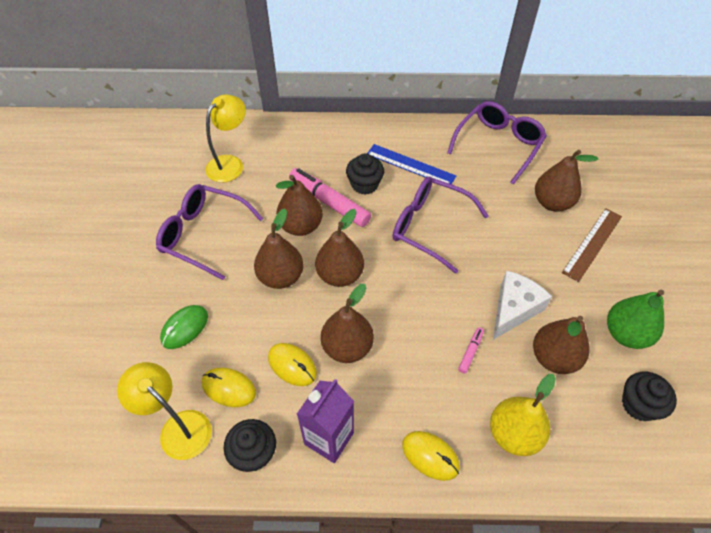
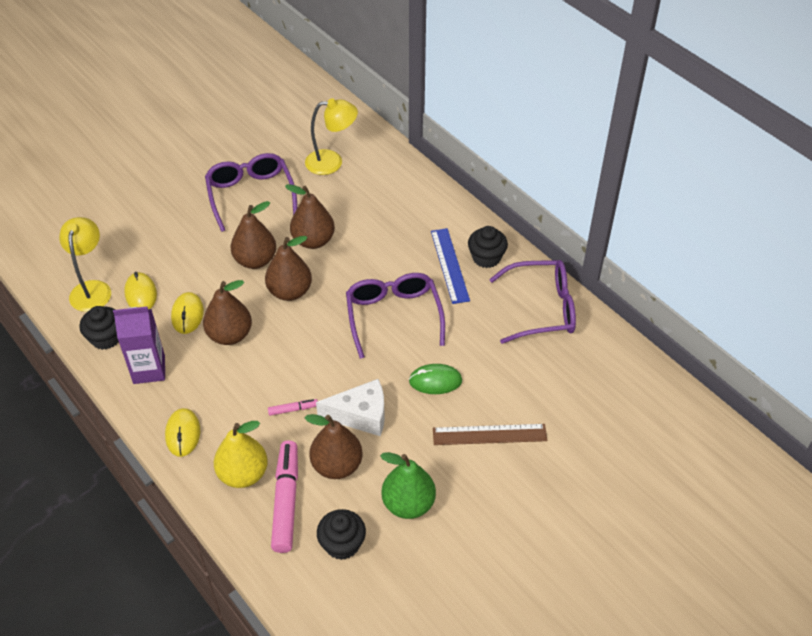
camera: 50 degrees right, 5 degrees down
(184, 328) = (165, 240): green mouse -> green mouse (435, 381)
(329, 202) = (354, 241): pink marker -> pink marker (286, 500)
(364, 184) = (396, 250): black cupcake -> black cupcake (486, 257)
(552, 203) = (510, 382): brown pear -> none

